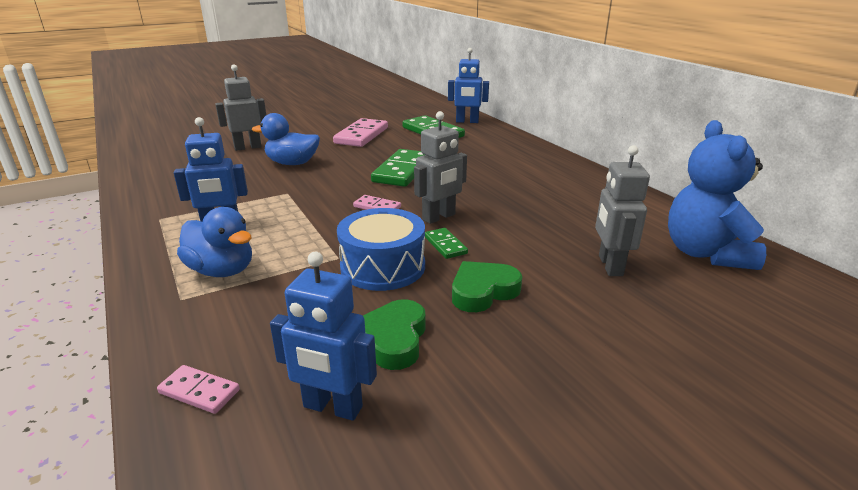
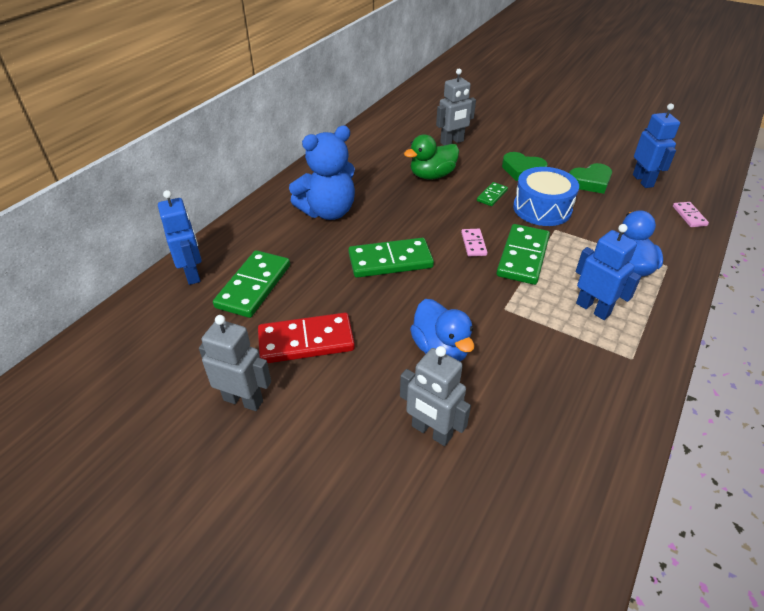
camera: 120 degrees left, 15 degrees up
(326, 222) = (523, 257): none -> green domino
(361, 135) = (306, 341): pink domino -> red domino
(439, 217) = (458, 210): grey robot -> grey robot (243, 400)
(525, 225) = (432, 175): none -> green duck
(705, 253) = (407, 120): blue teddy bear -> blue teddy bear (328, 211)

